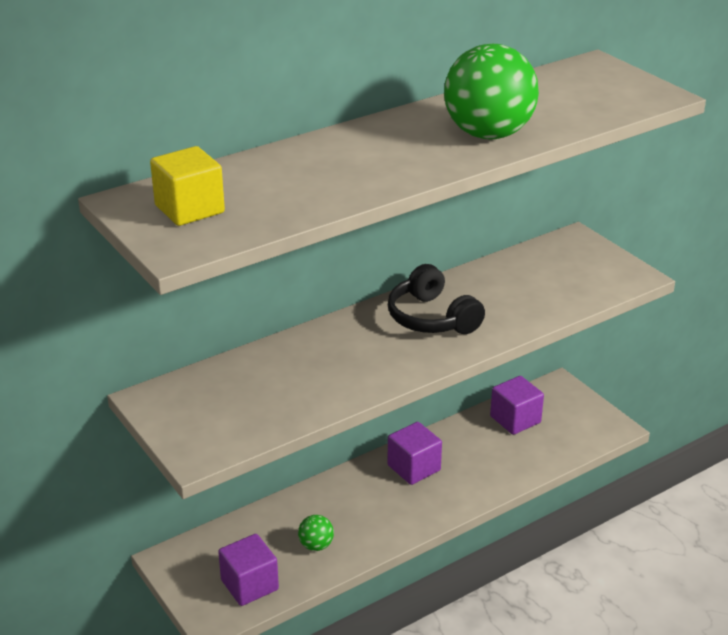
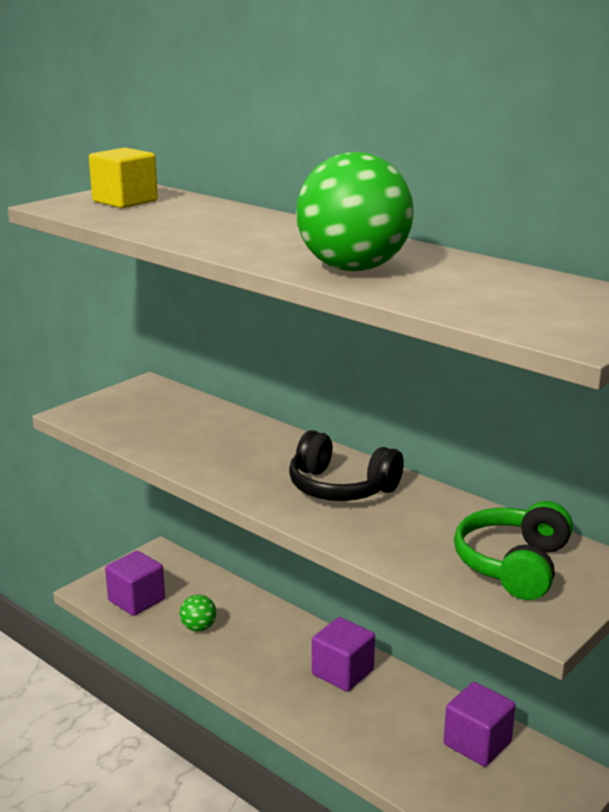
camera: 75 degrees right, 10 degrees down
(432, 318) = (340, 488): black headphones -> black headphones turned 105 degrees counterclockwise
(566, 270) = (513, 565): none -> green headphones

